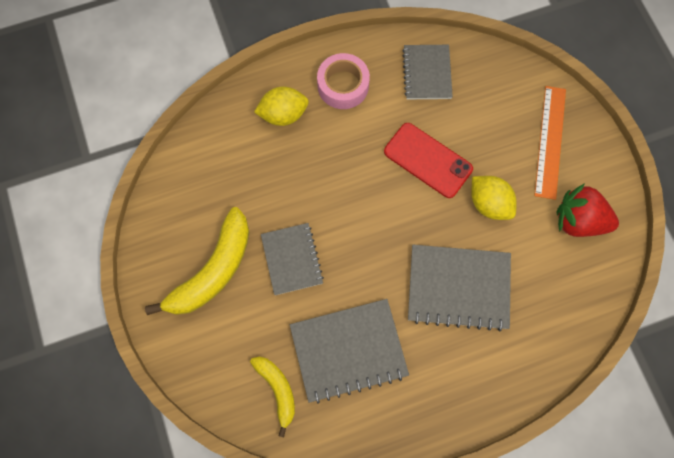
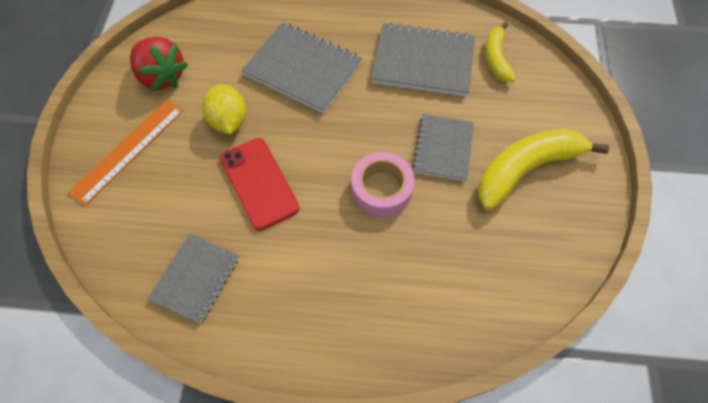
camera: 155 degrees left, 10 degrees down
(283, 114) = (388, 303): yellow lemon -> none
(343, 86) = (301, 308): pink tape -> pink tape (381, 189)

